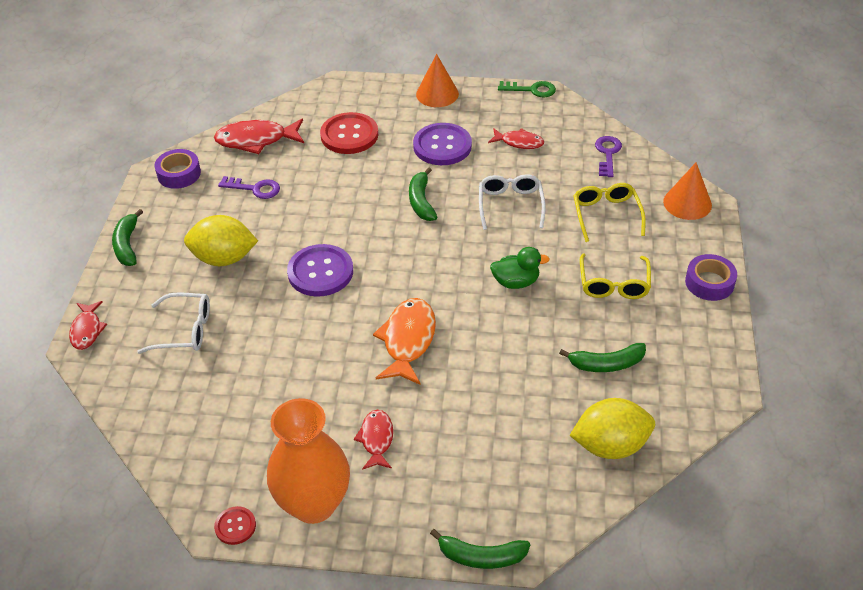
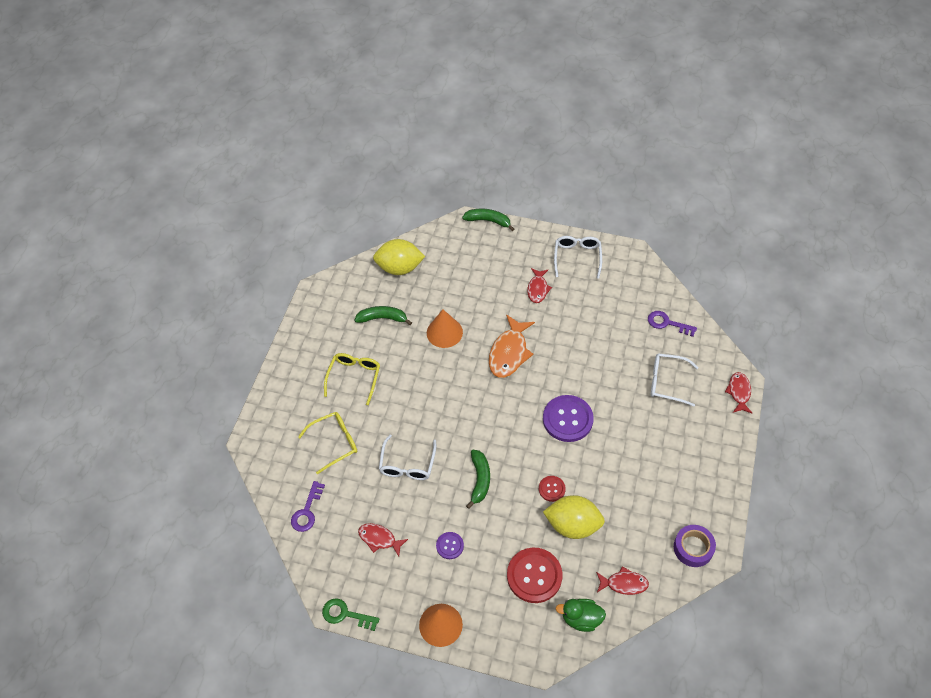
camera: 170 degrees left, 10 degrees up
(127, 245) = (725, 469): green banana -> none
(224, 258) = (643, 443): yellow lemon -> yellow lemon (573, 525)
(235, 526) = (622, 251): red button -> red button (551, 489)
(255, 188) = (622, 518): purple key -> purple key (667, 323)
(256, 140) = (624, 583): red fish -> red fish, size x0.61
(314, 504) = (577, 257): orange vase -> white glasses
(442, 146) = (450, 546): purple button -> purple button, size x0.51
(516, 282) = (423, 389): green duck -> green duck (581, 618)
(606, 214) = (335, 442): yellow glasses -> yellow glasses turned 120 degrees counterclockwise
(687, 203) = (266, 445): orange cone -> orange cone (444, 332)
(709, 283) = (287, 369): purple tape -> none

